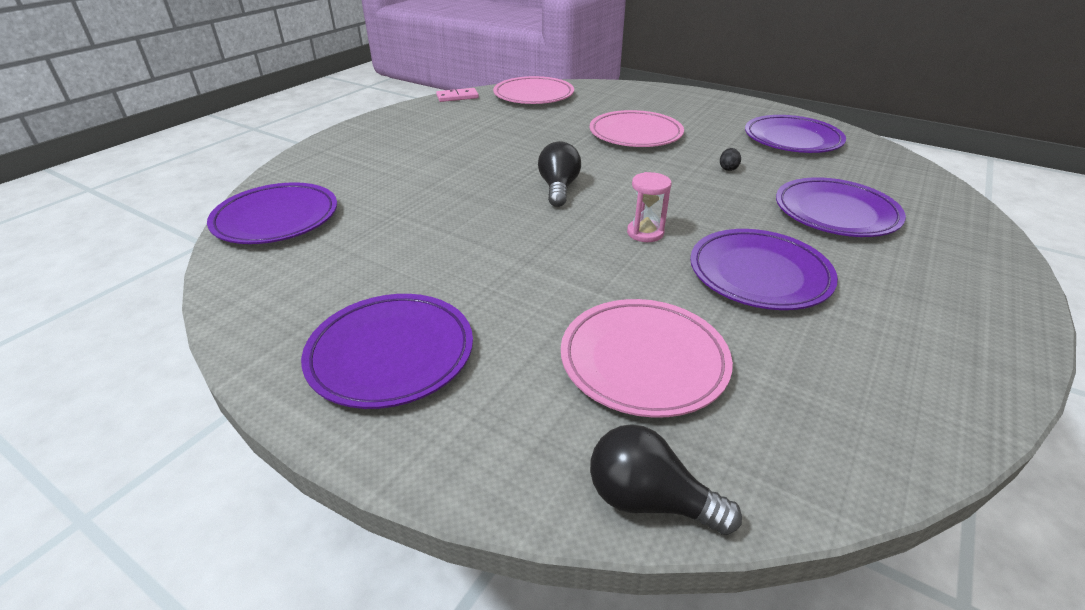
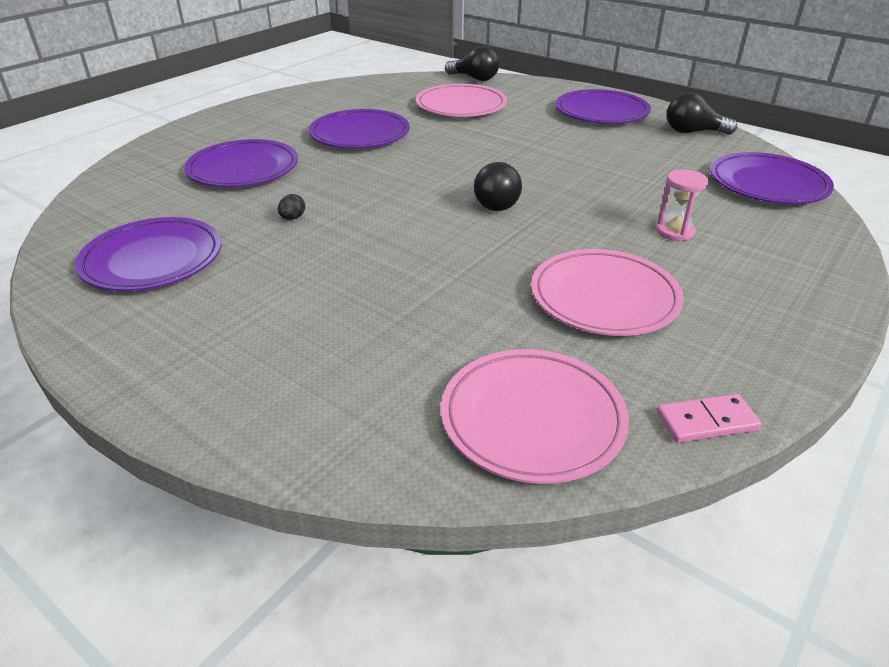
camera: 175 degrees left, 0 degrees up
(276, 305) = (693, 132): none -> black light bulb
(635, 134) = (370, 281): pink plate -> pink plate (604, 298)
(645, 233) = (427, 161): pink hourglass -> pink hourglass (675, 232)

